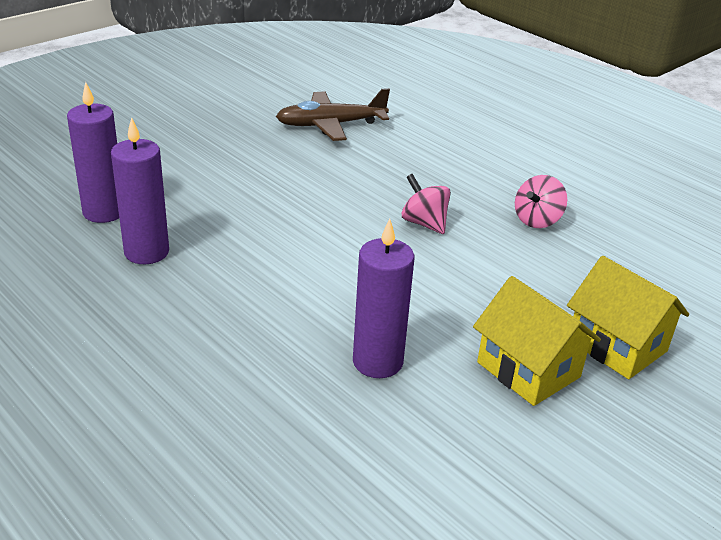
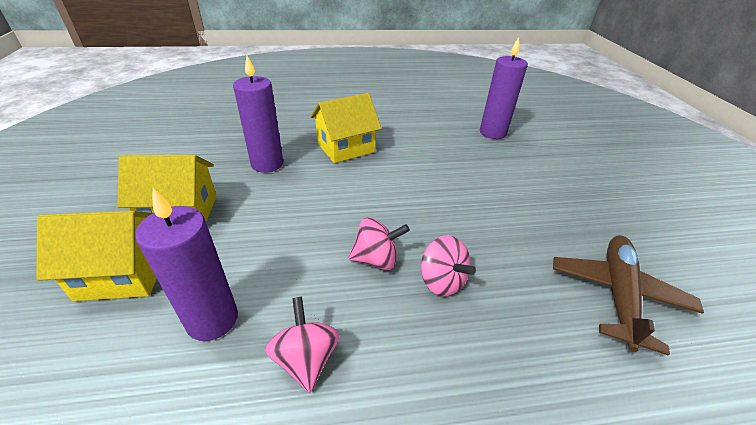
camera: 125 degrees right, 5 degrees up
(146, 252) = (438, 133): purple candle -> purple candle (212, 319)
(266, 314) = (345, 147): none -> yellow house
(406, 189) = (441, 281): none -> pink spinning top

